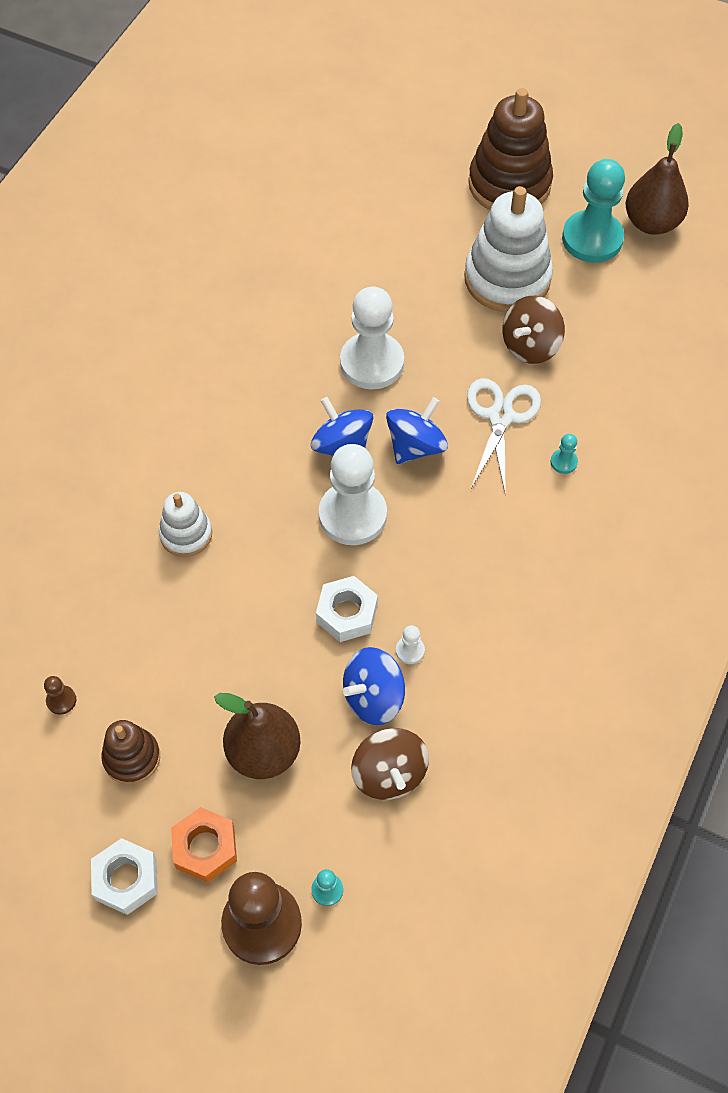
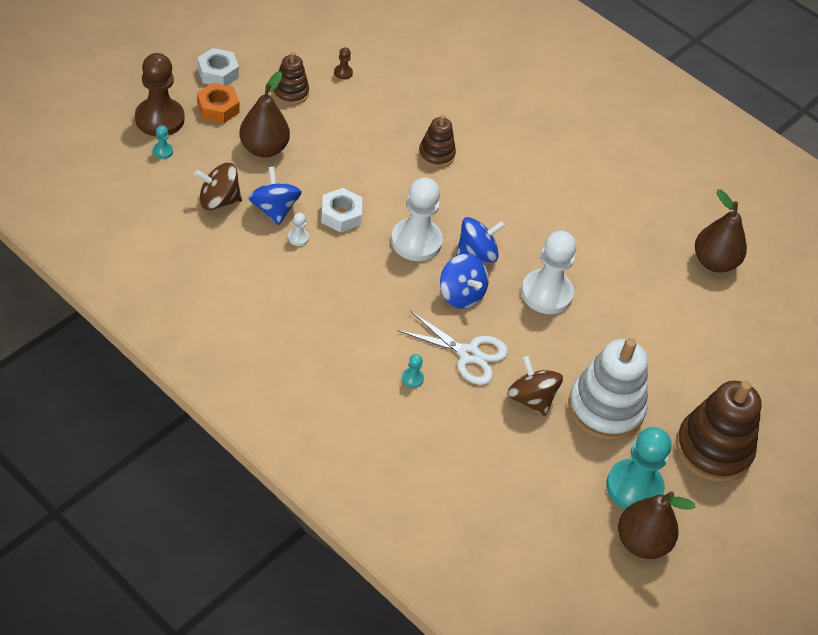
camera: 100 degrees right, 10 degrees down
(186, 534) = (436, 154): white stacking toy -> brown stacking toy
(247, 218) = (714, 262): none -> brown pear

